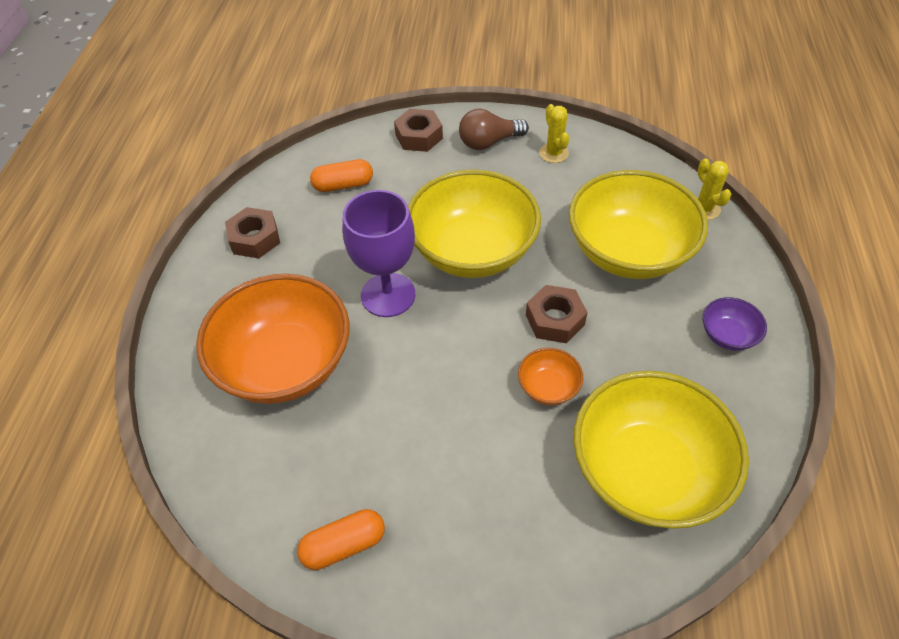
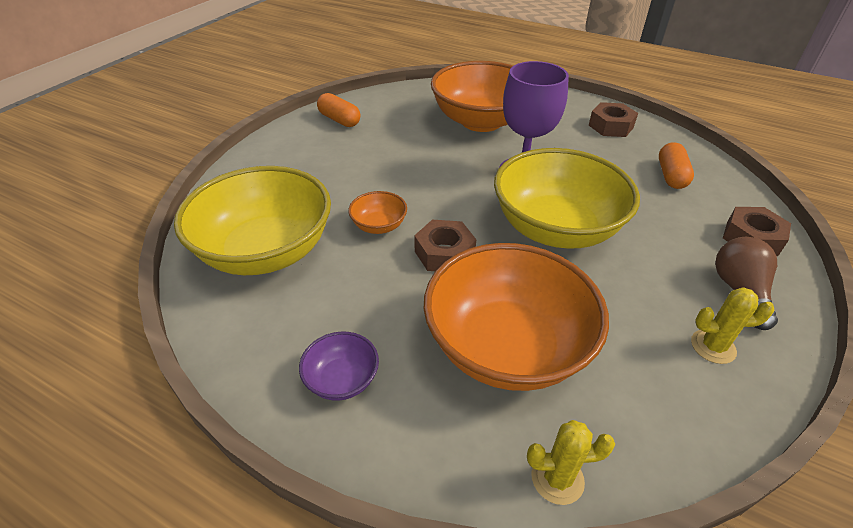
camera: 110 degrees right, 10 degrees down
(344, 545) = (339, 120): orange capsule -> orange capsule turned 45 degrees counterclockwise
(628, 252) = (506, 347): yellow bowl -> orange bowl

